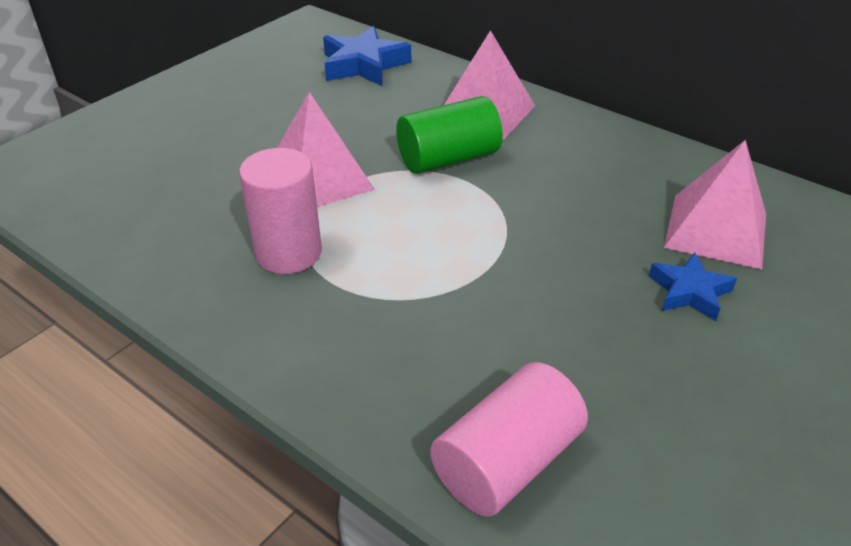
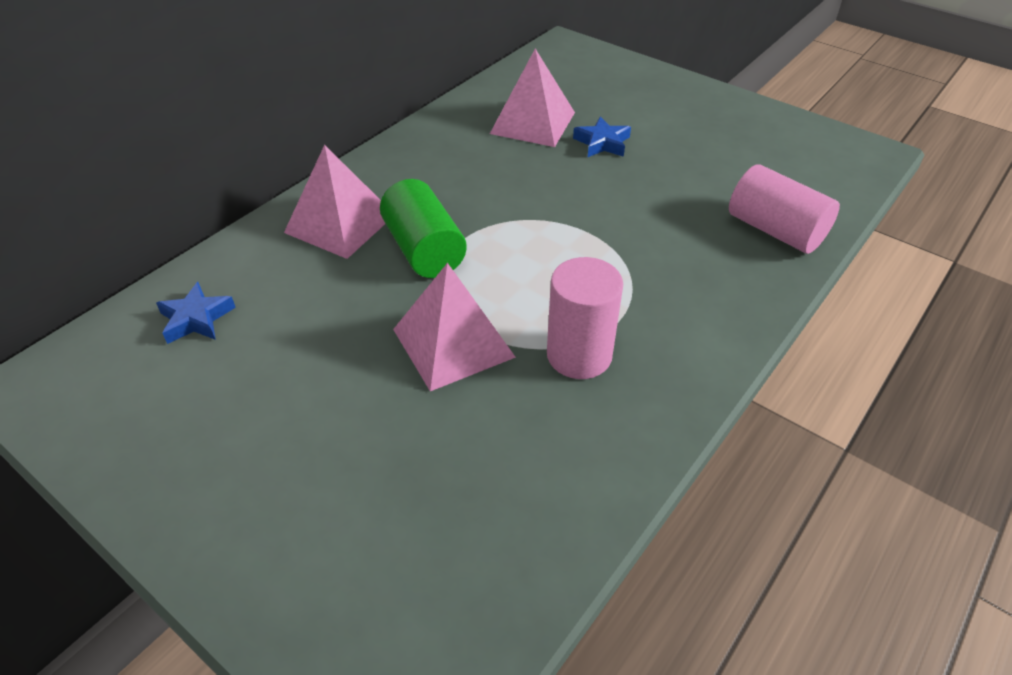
camera: 90 degrees left, 5 degrees up
(364, 65) = (196, 319): blue star -> blue star, size x0.62

